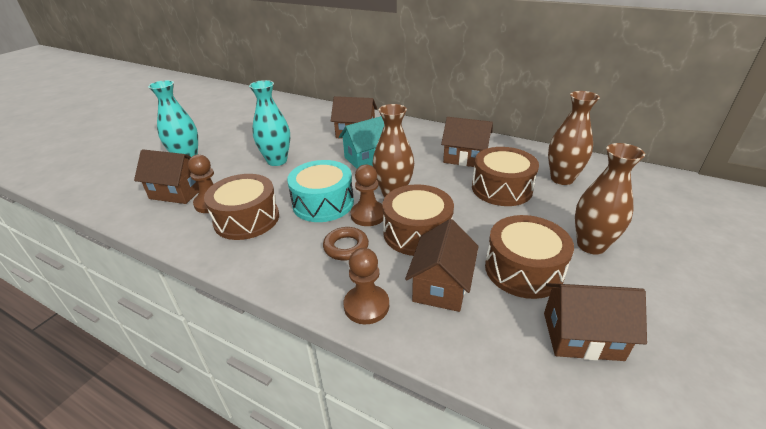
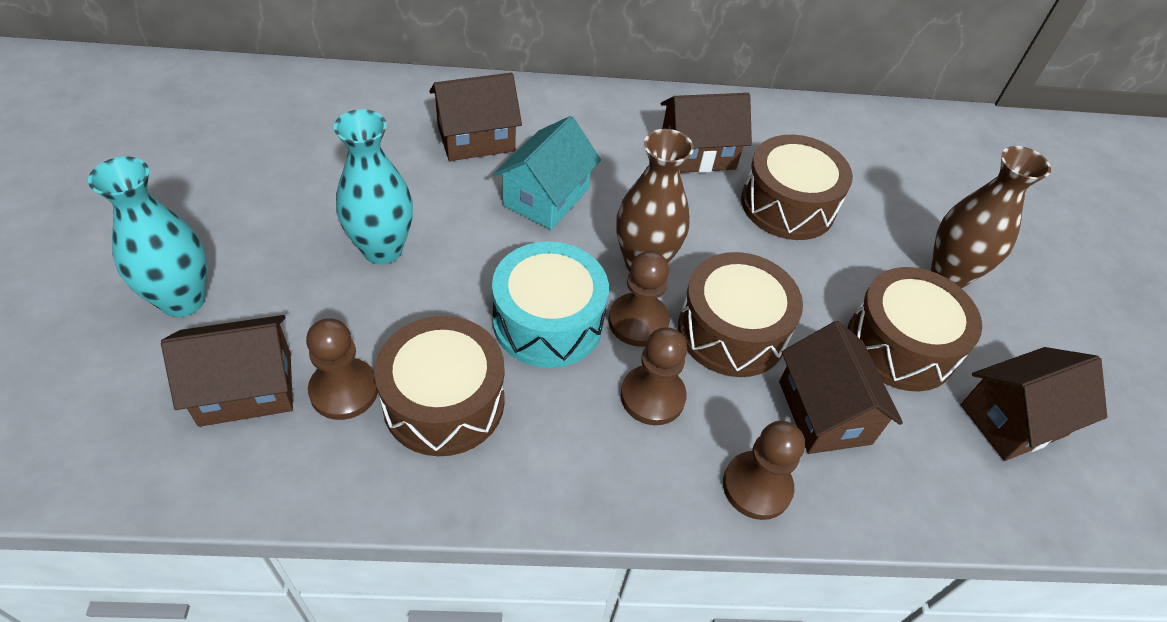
camera: 35 degrees left, 15 degrees up
(346, 247) = (652, 396): brown ring -> brown pawn
(562, 179) = (852, 162): brown vase -> none

